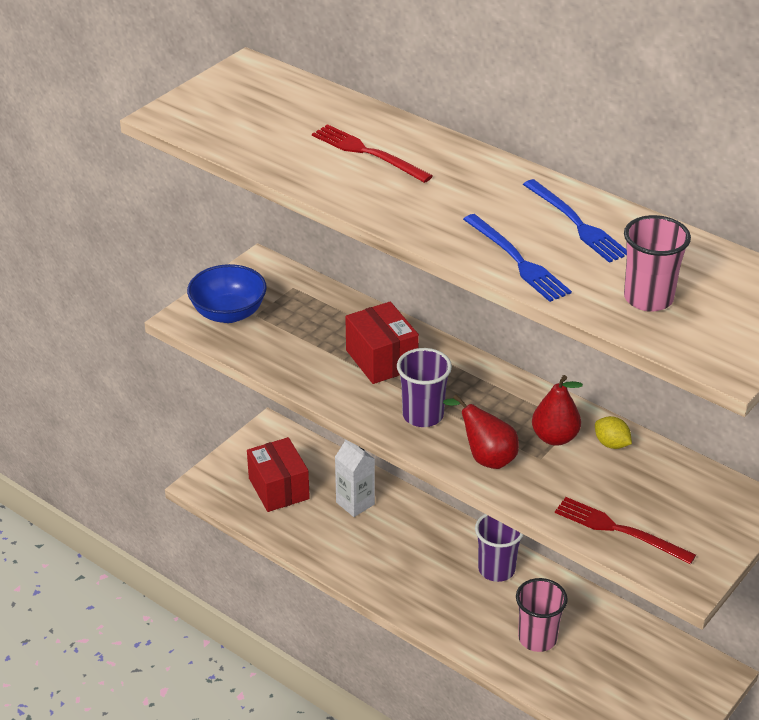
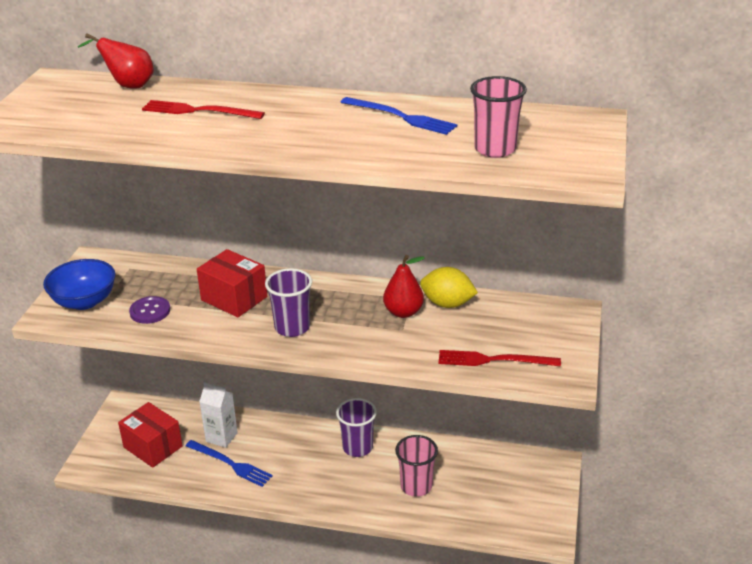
camera: 25 degrees left, 5 degrees down
(287, 346) = (150, 311): none -> purple button
(486, 457) = (360, 342): red pear -> red pear (128, 85)
(517, 260) = (376, 150): blue fork -> blue fork (230, 464)
(611, 444) = (447, 304): yellow lemon -> yellow lemon, size x1.60

